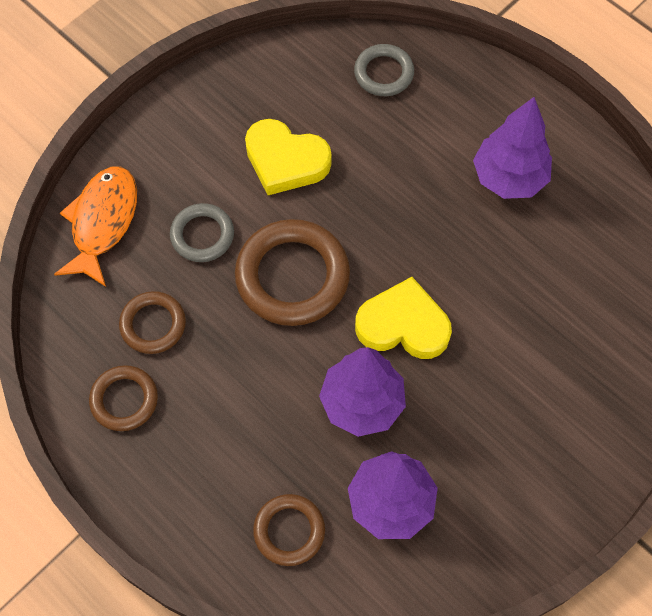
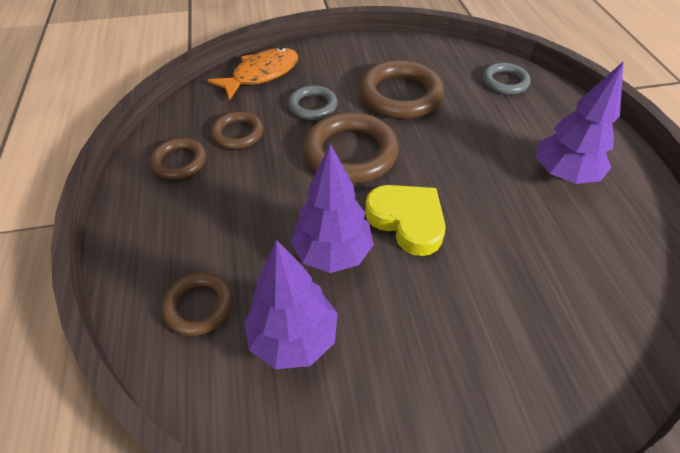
camera: 35 degrees right, 15 degrees down
(285, 161) = (400, 95): yellow heart -> brown ring

